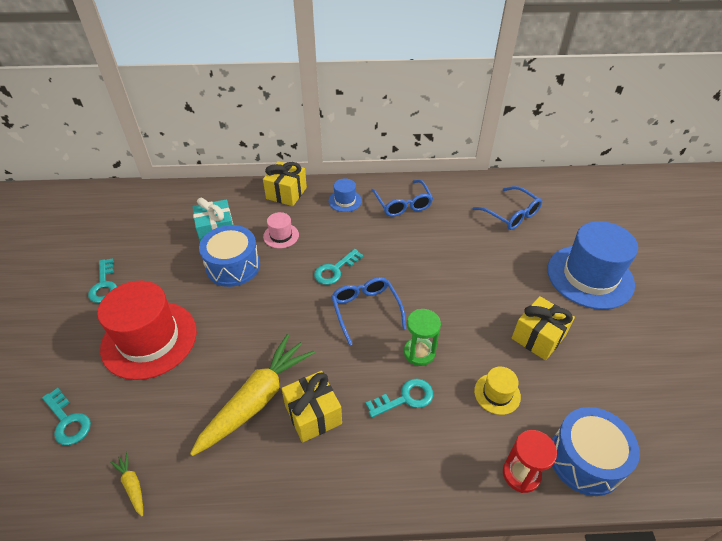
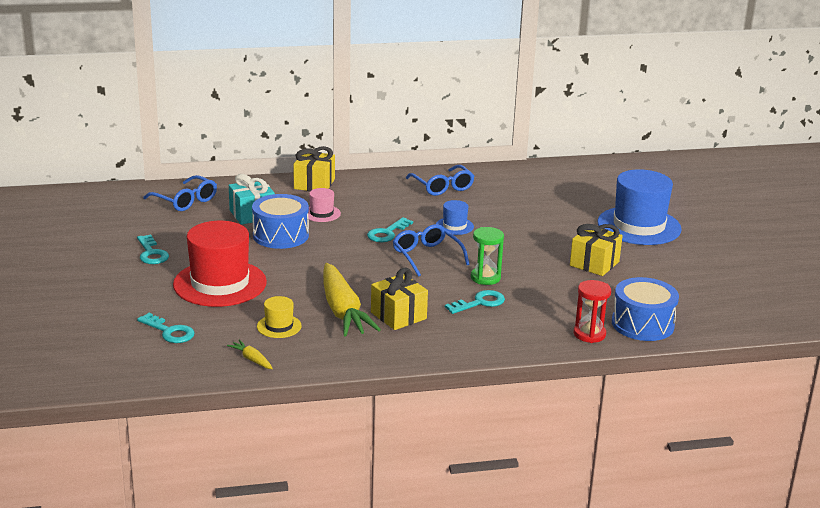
camera: 10 degrees left, 20 degrees down
(257, 399) = (342, 311): yellow carrot -> yellow carrot turned 135 degrees clockwise
(345, 201) = (380, 187): blue hat -> blue hat (454, 226)
(497, 393) = (562, 296): yellow hat -> yellow hat (279, 326)
(511, 214) = (556, 189): blue glasses -> blue glasses (185, 201)

